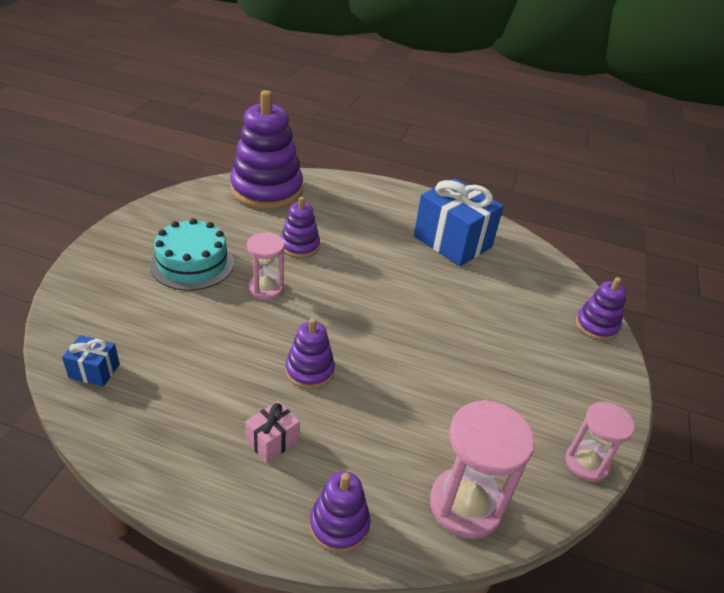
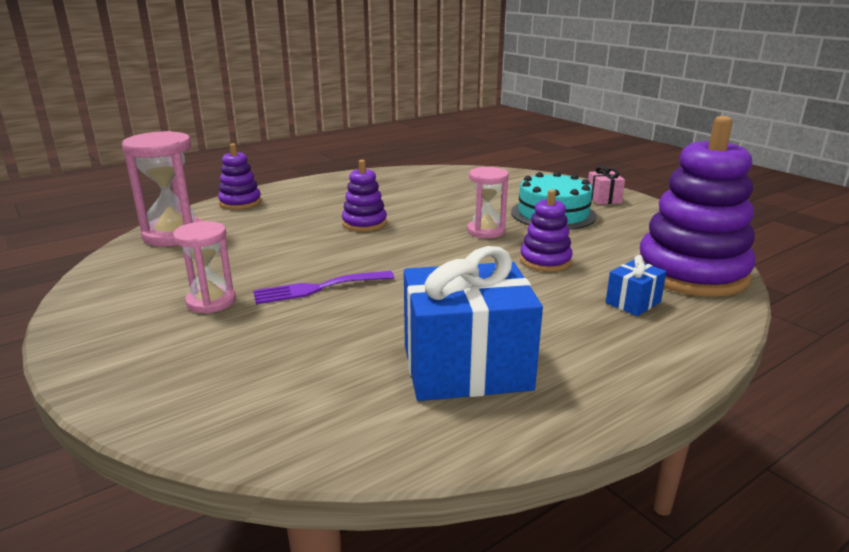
camera: 130 degrees right, 15 degrees down
(94, 371) = (454, 175): blue gift -> blue gift (633, 302)
(272, 441) = (324, 201): pink gift -> pink gift (603, 199)
(444, 333) = (317, 288): none -> purple fork
(586, 463) = (90, 290): pink hourglass -> pink hourglass (211, 302)
(596, 326) = (153, 404): purple stacking toy -> none

